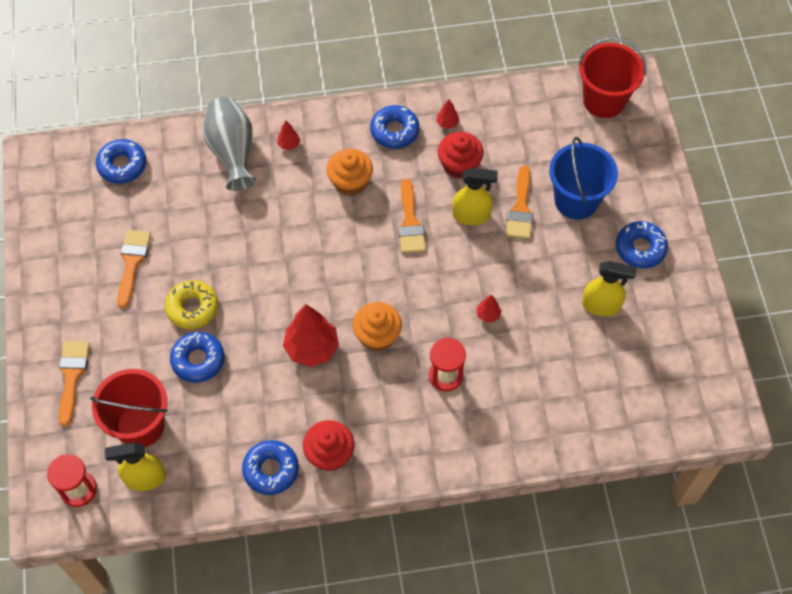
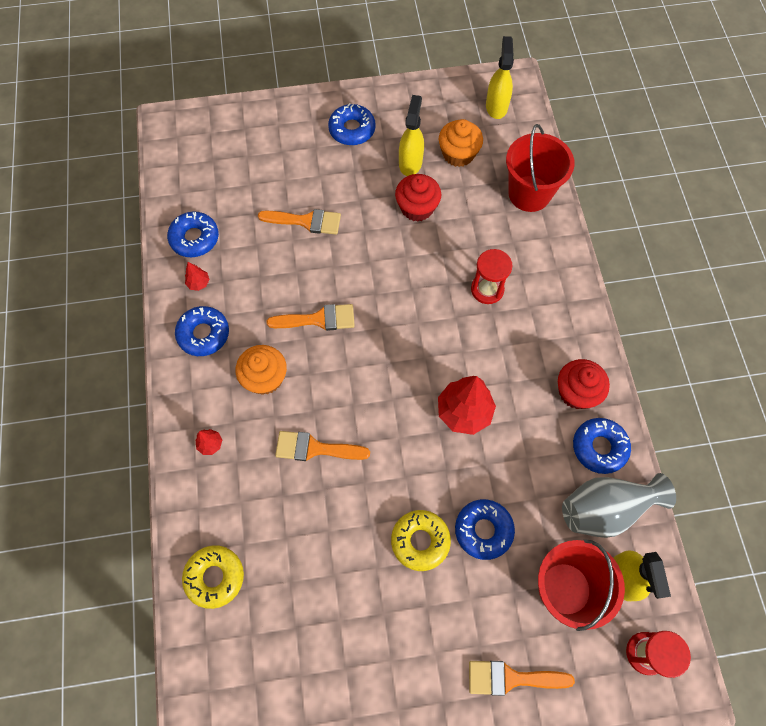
camera: 90 degrees left, 5 degrees up
(122, 165) = (223, 645): blue donut -> blue donut (194, 238)
(132, 262) = (361, 618): orange brush -> orange brush (315, 448)
(176, 155) = (215, 577): none -> yellow donut
(232, 152) = (215, 508): grey vase -> grey vase (605, 509)
(377, 335) = (447, 350): orange cupcake -> orange cupcake (458, 154)
(459, 165) = (251, 273): red cupcake -> red cupcake (417, 208)
(471, 215) = (312, 263): yellow spray bottle -> yellow spray bottle (496, 106)
(488, 315) = (422, 252): red tree -> none
(576, 200) = (299, 175): blue bucket -> none
(604, 100) = (187, 146): red bucket -> red bucket (529, 193)

